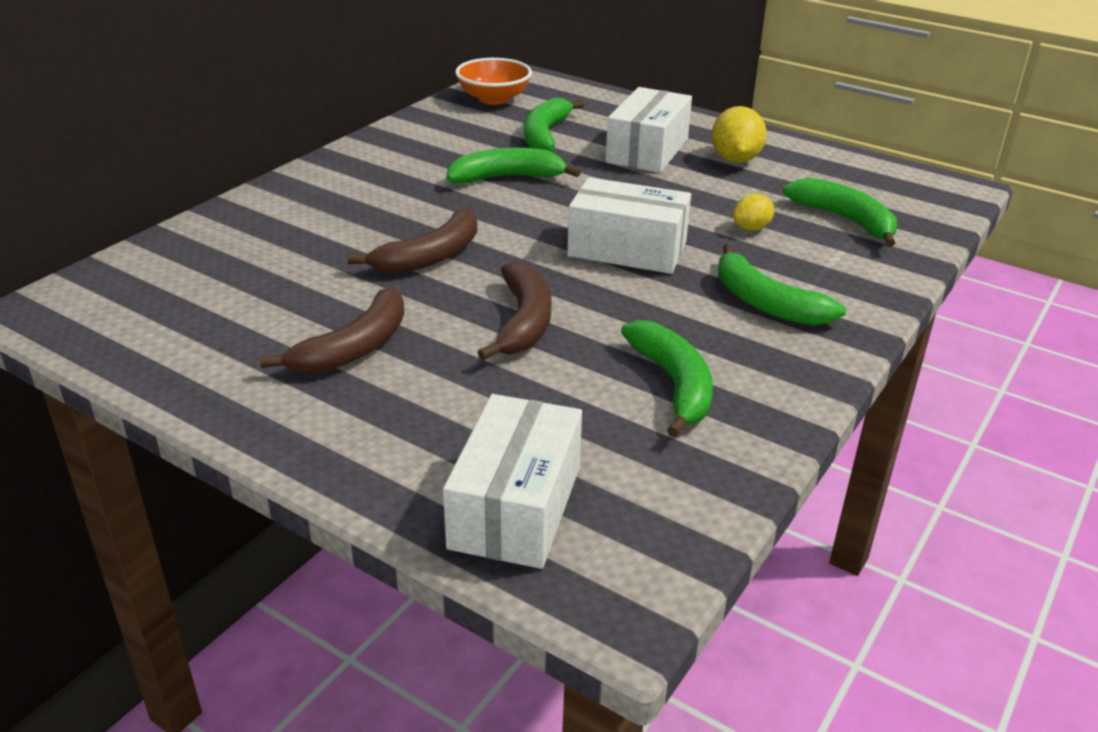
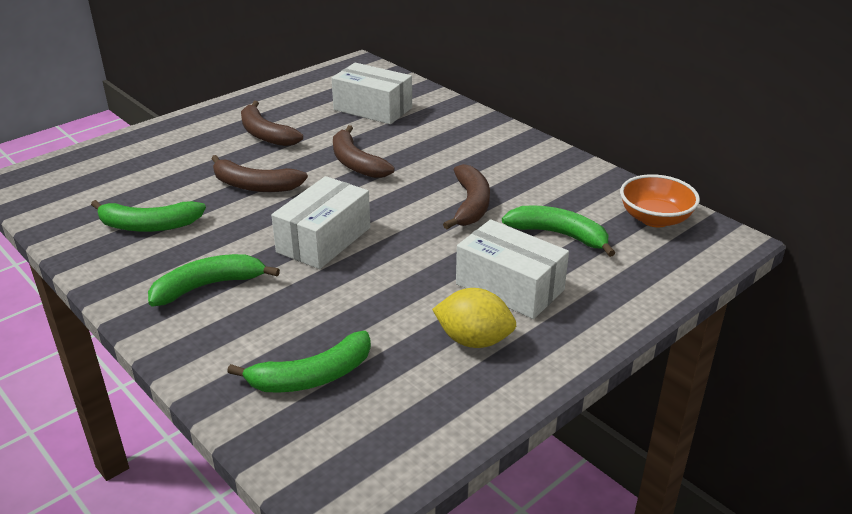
camera: 105 degrees right, 0 degrees up
(507, 178) = (470, 204): green banana -> brown banana
(515, 507) = (98, 164): white box -> white box (373, 109)
(751, 228) = (325, 311): yellow lemon -> none

